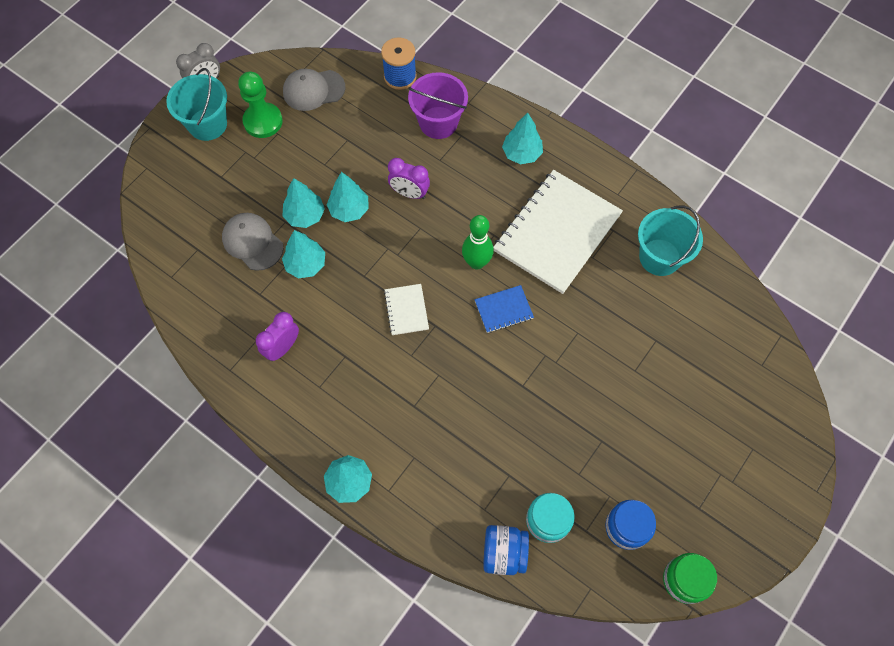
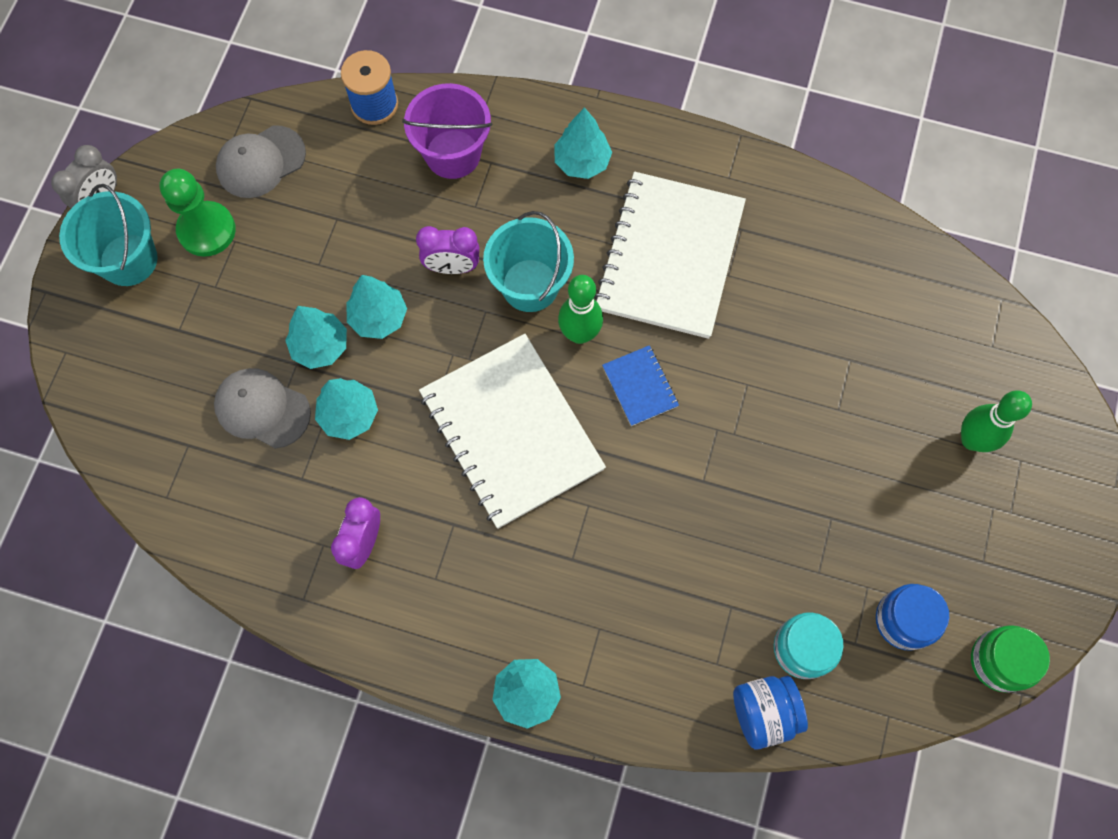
camera: 20 degrees left, 5 degrees up
(406, 310) = (511, 431): white notebook -> white notebook, size x2.30
(503, 309) = (640, 386): blue notebook -> blue notebook turned 75 degrees counterclockwise
(659, 257) = (814, 246): turquoise bucket -> turquoise bucket (530, 285)
(722, 423) = (972, 440): none -> green bowling pin

